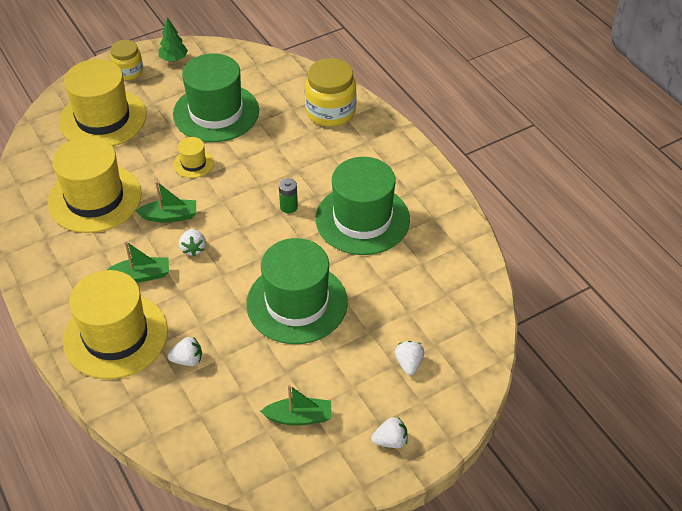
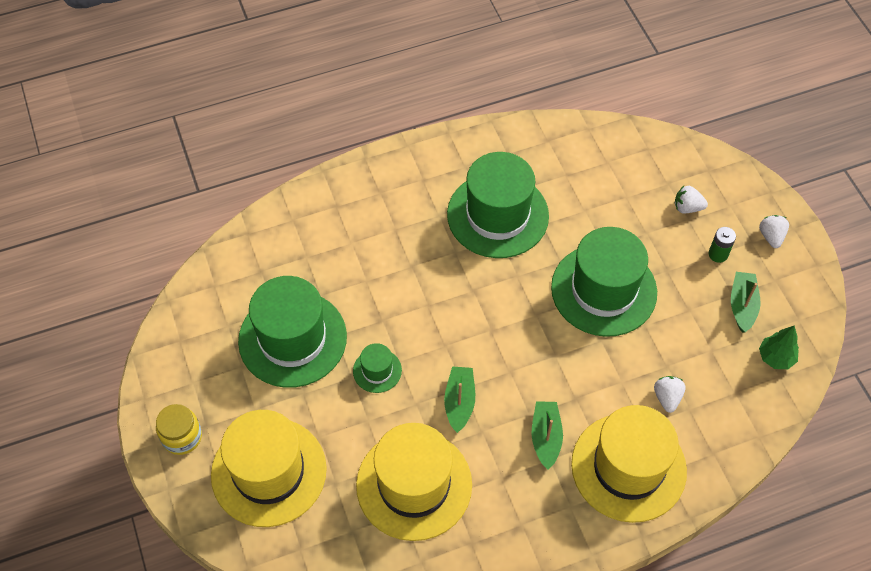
camera: 80 degrees left, 10 degrees up
(174, 59) = (173, 379): green tree -> green tree (775, 357)
(193, 163) = (377, 370): yellow hat -> green hat
(193, 248) = (514, 381): white strawberry -> none
(288, 207) = (467, 280): green battery -> green battery (718, 254)
(330, 111) = (322, 219): yellow jar -> none

